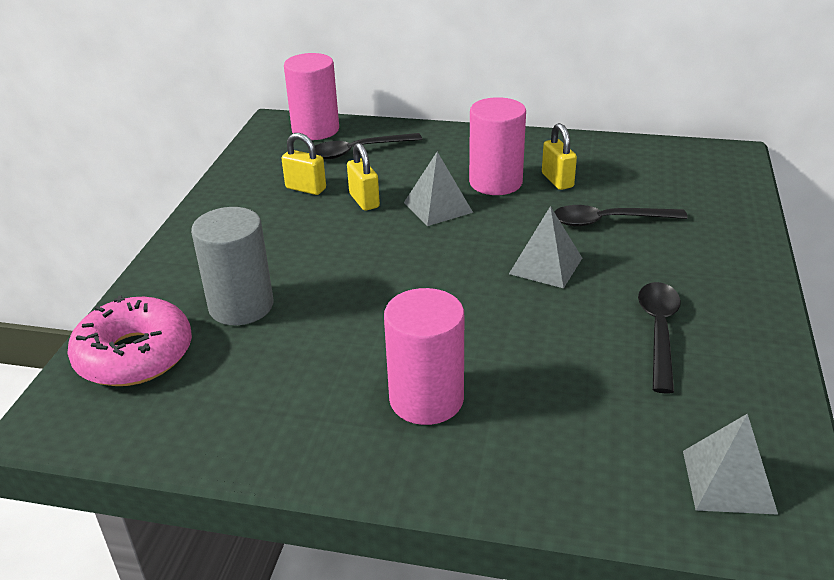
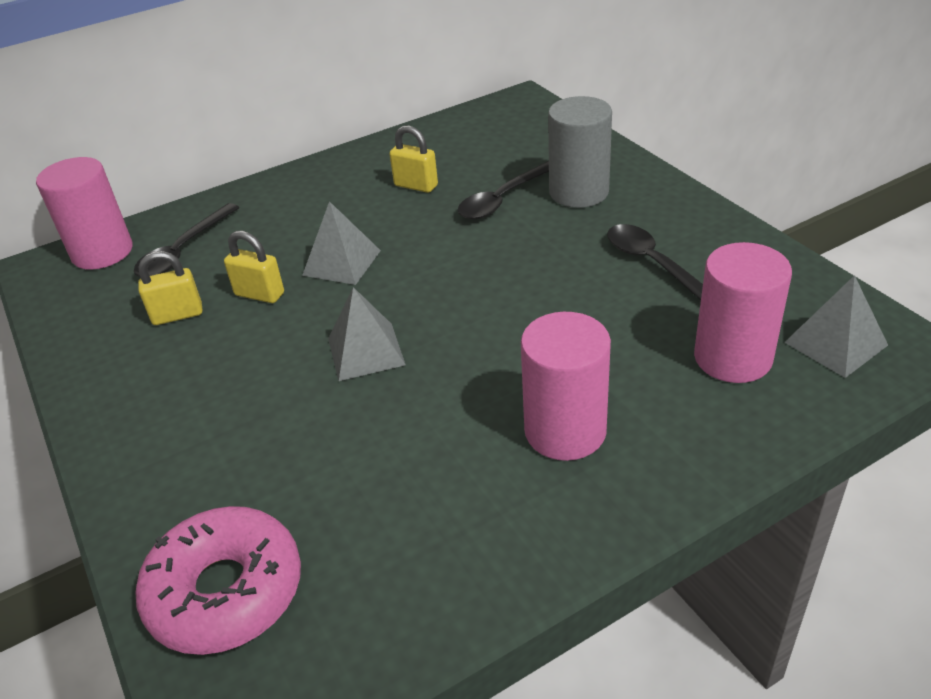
camera: 40 degrees left, 5 degrees up
(241, 306) = (275, 466): grey cylinder -> grey cylinder (578, 192)
(495, 182) = (364, 214): pink cylinder -> pink cylinder (732, 358)
(545, 265) = (504, 262): grey pyramid -> grey pyramid (365, 351)

